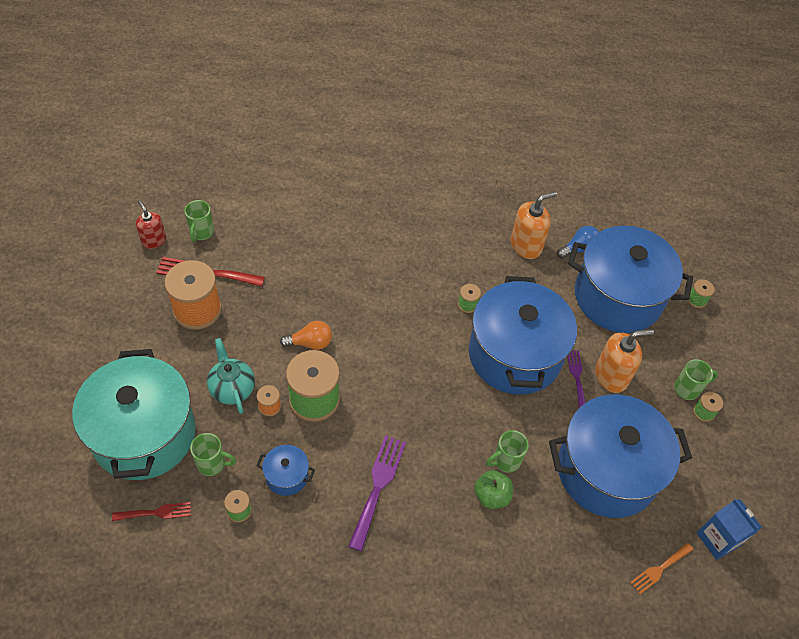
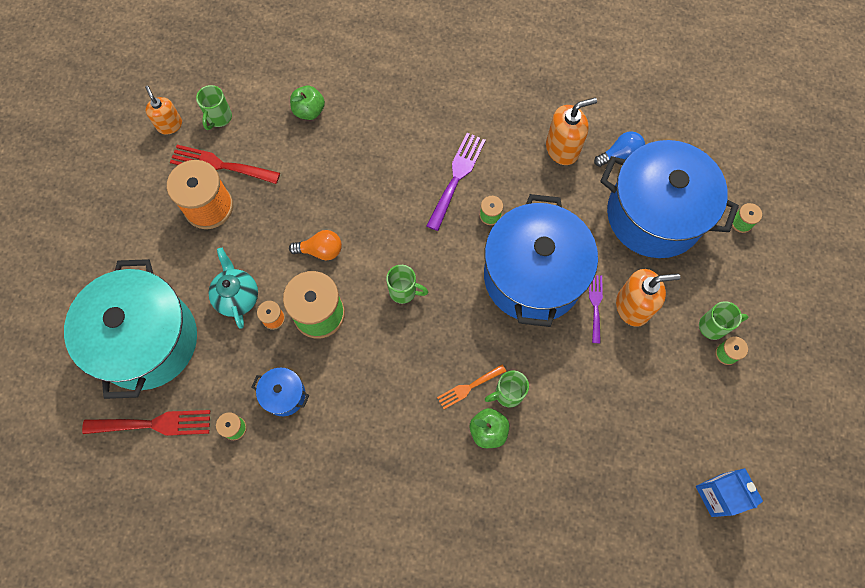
camera: 10 degrees right, 15 degrees up
(154, 240) = (169, 125): red soap dispenser -> orange soap dispenser
(156, 512) = (154, 424): red fork -> red fork, size x1.66
(212, 464) = (212, 377): green mug -> green mug (404, 291)
(287, 223) = (309, 111): none -> green apple
(378, 486) = (374, 412): purple fork -> purple fork (457, 177)
(606, 471) = (611, 412): blue pot -> none
(659, 569) = (650, 522): orange fork -> orange fork (468, 387)

